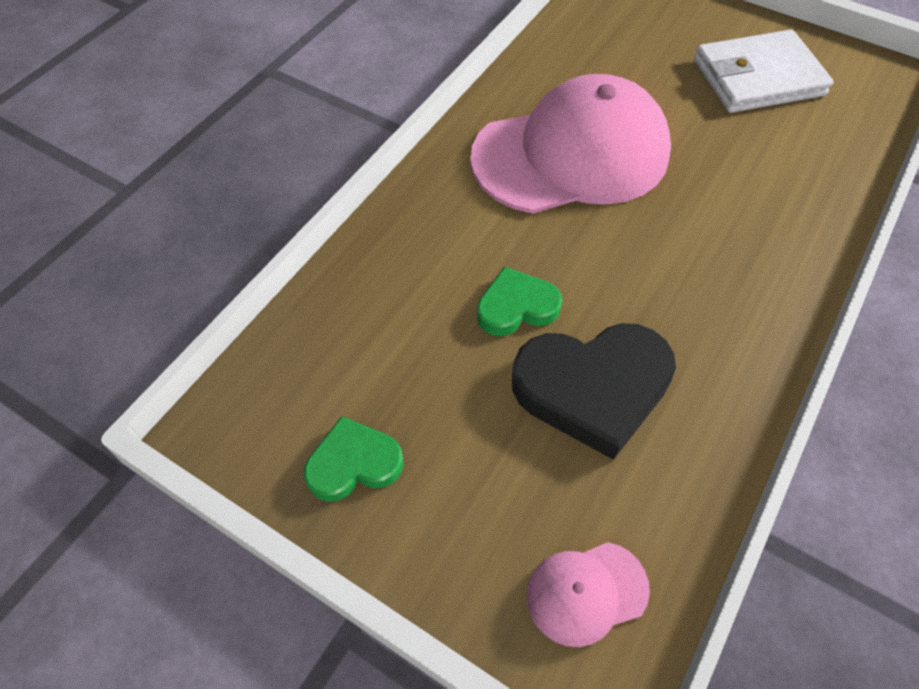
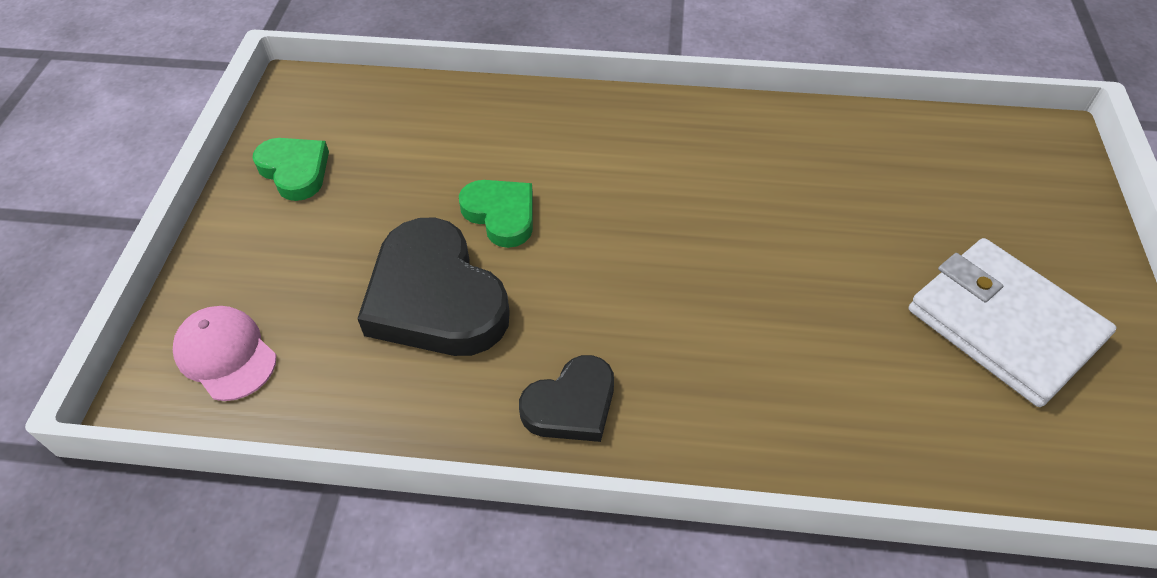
camera: 65 degrees right, 5 degrees down
(571, 155) = (725, 192): pink cap -> none
(743, 331) = (571, 405): none -> black heart

